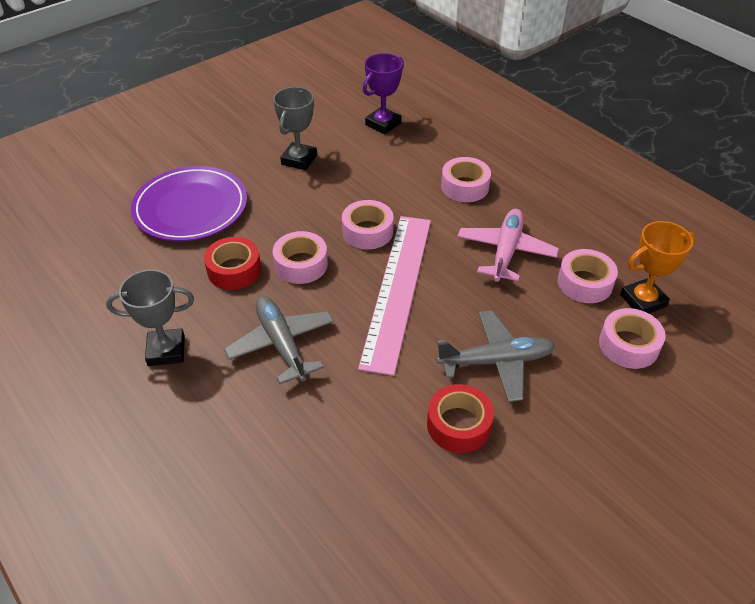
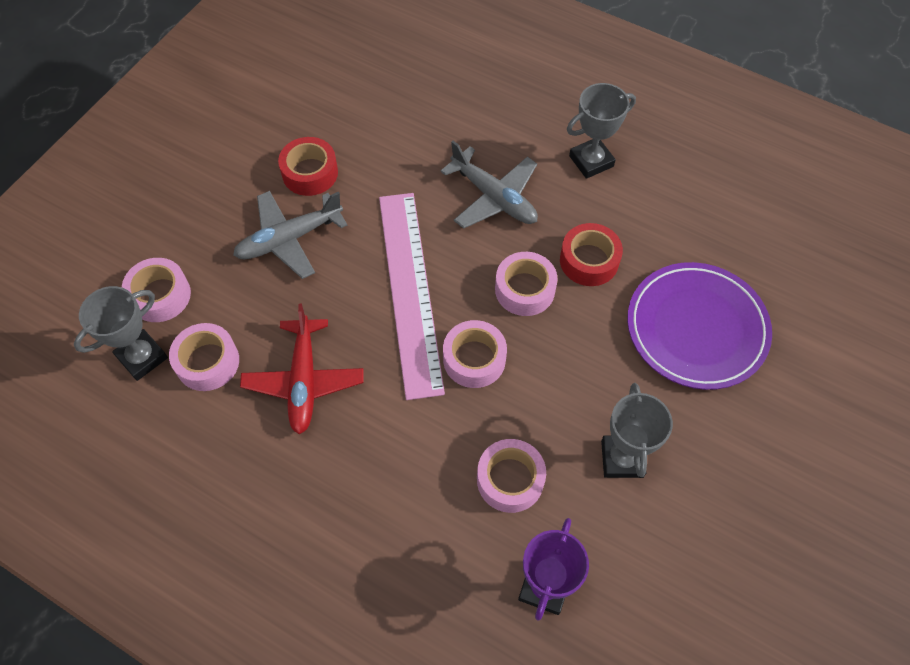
camera: 160 degrees right, 15 degrees up
(465, 186) = (380, 480): pink tape -> pink tape (510, 479)
(505, 251) = (304, 381): pink plane -> red plane
(643, 301) = (142, 357): orange trophy -> grey trophy

